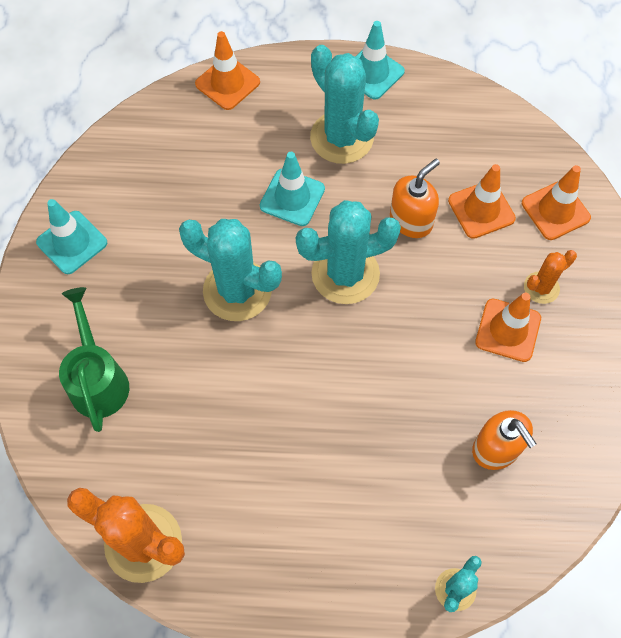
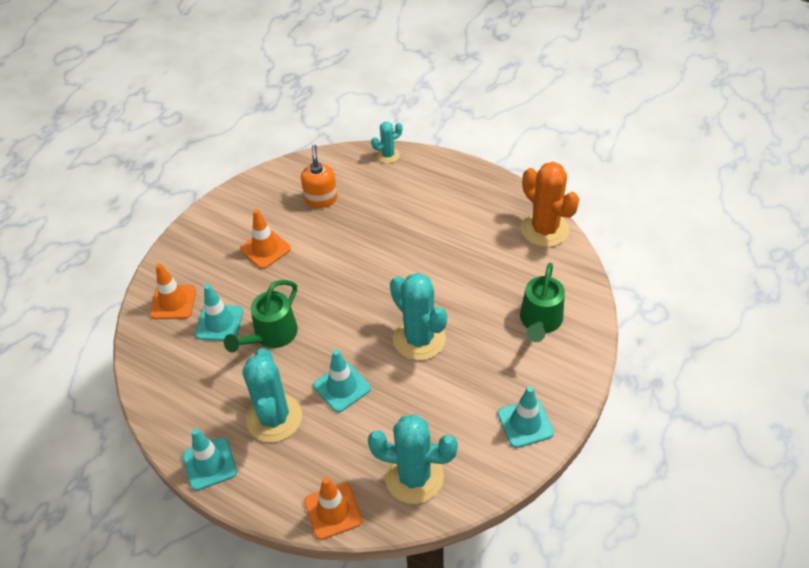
camera: 150 degrees left, 15 degrees down
(345, 274) = (340, 320): turquoise cactus -> turquoise cactus (414, 477)
(411, 220) = (271, 335): orange soap dispenser -> green watering can
(481, 209) = (219, 323): orange traffic cone -> turquoise traffic cone
(541, 288) = (225, 263): orange cactus -> none

